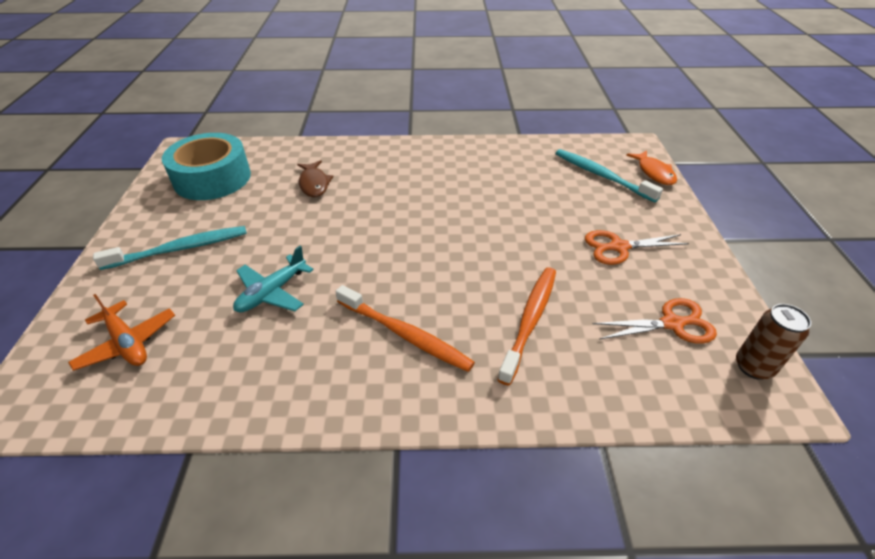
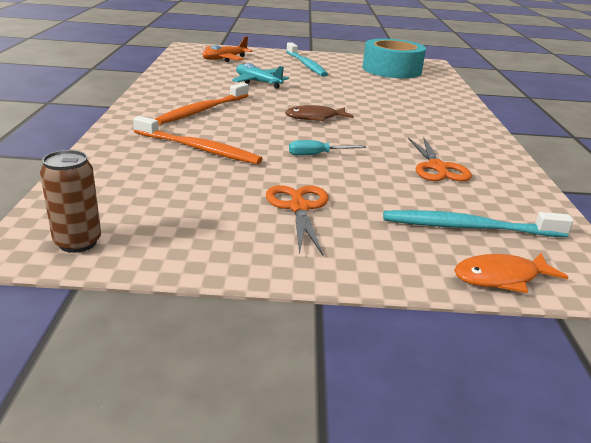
camera: 90 degrees right, 15 degrees down
(314, 184) = (393, 94): brown fish -> brown fish (315, 118)
(510, 238) = (317, 155): none -> turquoise screwdriver
(601, 175) = (468, 227): turquoise toothbrush -> turquoise toothbrush turned 135 degrees counterclockwise
(672, 324) = (163, 211): orange scissors -> orange scissors (437, 167)

